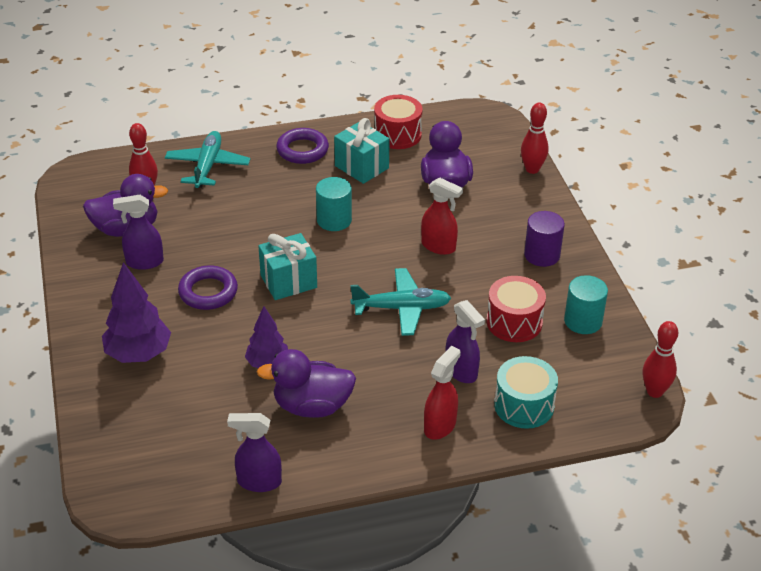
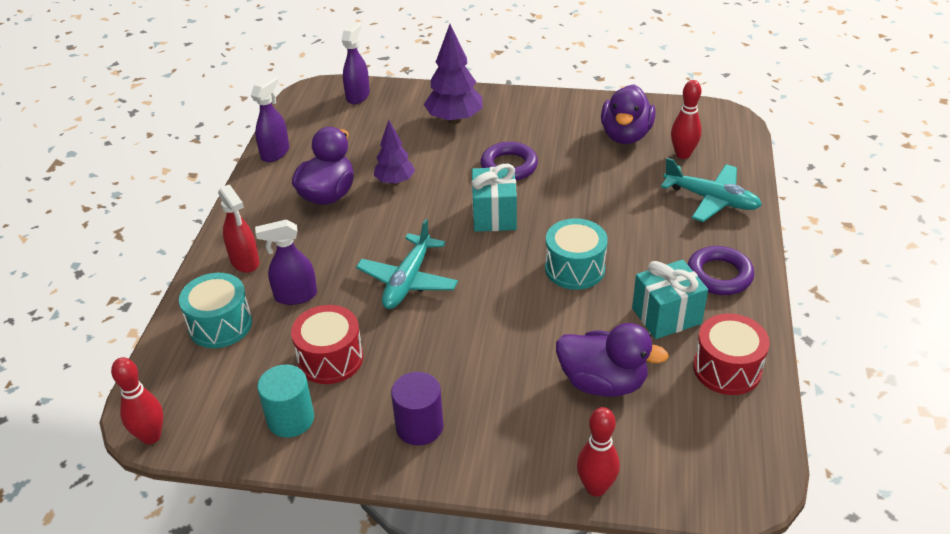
camera: 115 degrees right, 0 degrees up
(144, 262) = (571, 138): purple spray bottle -> purple spray bottle (358, 96)
(334, 220) = (574, 268): turquoise cylinder -> turquoise drum
(438, 246) = (486, 338): red spray bottle -> none

